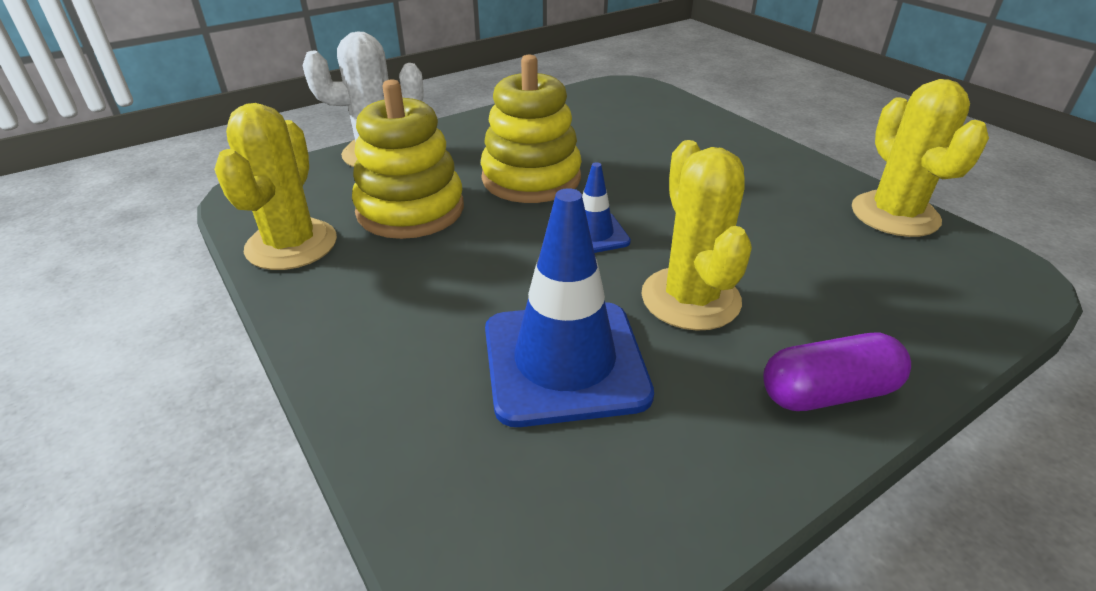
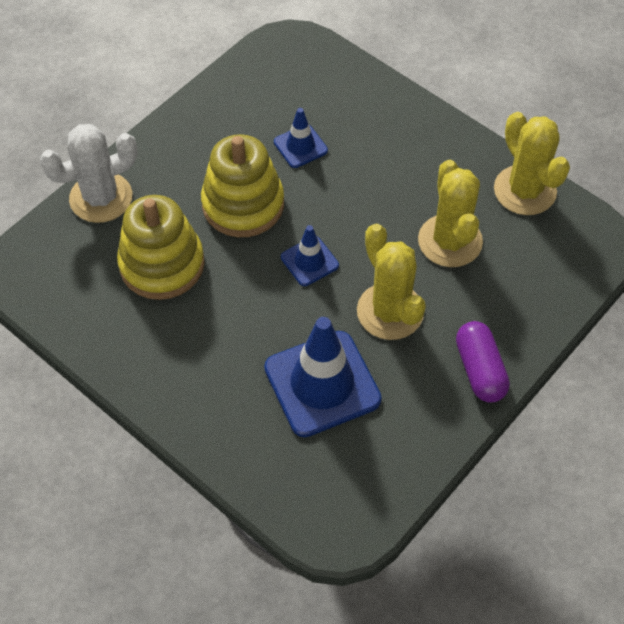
camera: 15 degrees left, 20 degrees up
(291, 245) = (90, 323): yellow cactus -> yellow cactus (450, 241)
(615, 147) = (300, 146): none -> blue traffic cone
(828, 392) = (480, 370): purple capsule -> purple capsule turned 75 degrees counterclockwise

